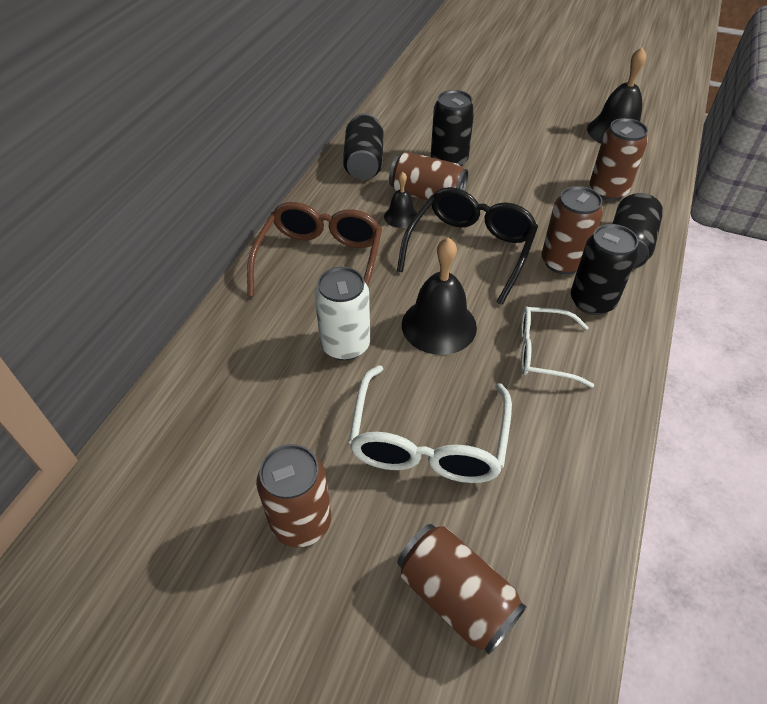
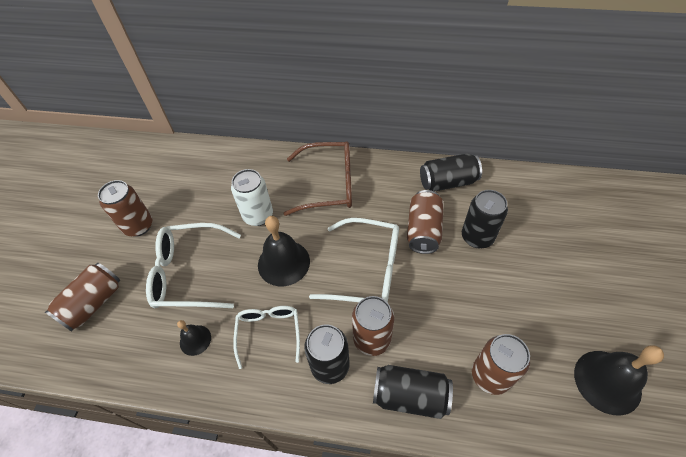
camera: 80 degrees right, 5 degrees up
(401, 216) = (391, 219): black bell -> black bell (195, 340)
(470, 249) = (367, 270): black glasses -> white glasses

